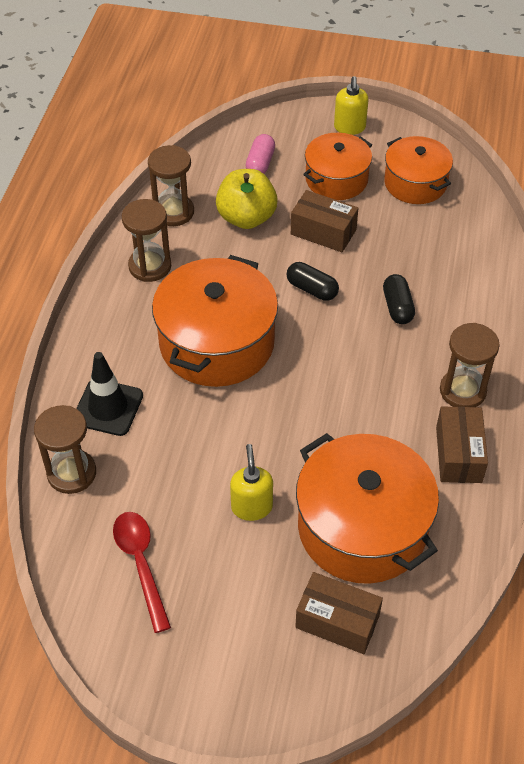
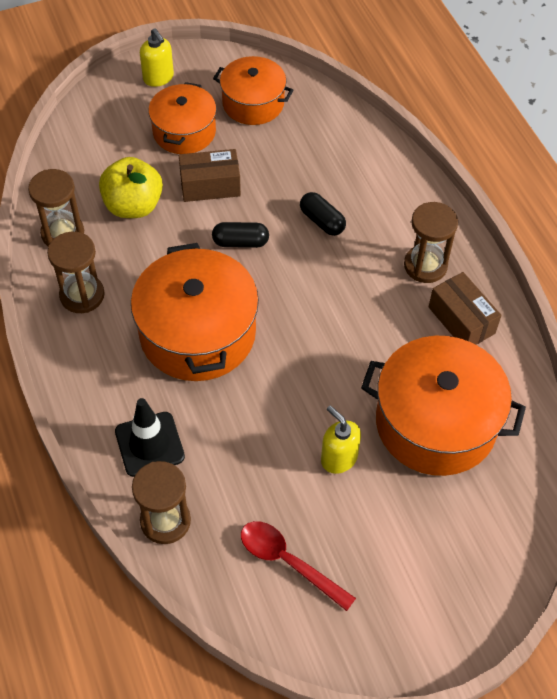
camera: 35 degrees left, 5 degrees up
(260, 163) = (105, 149): pink capsule -> none
(337, 621) = (475, 510): brown box -> none

